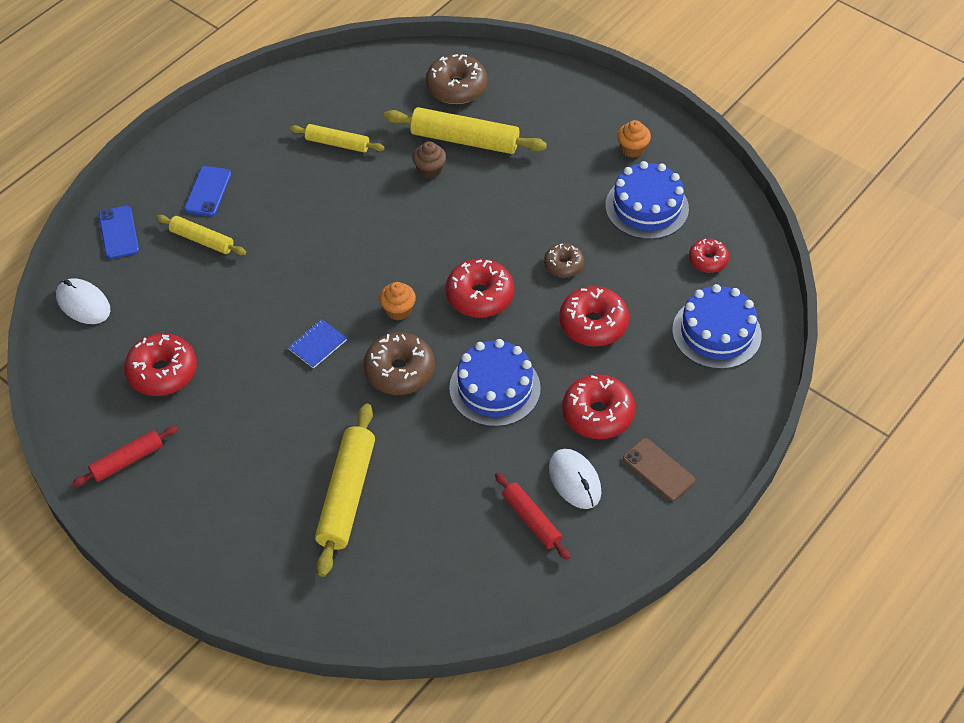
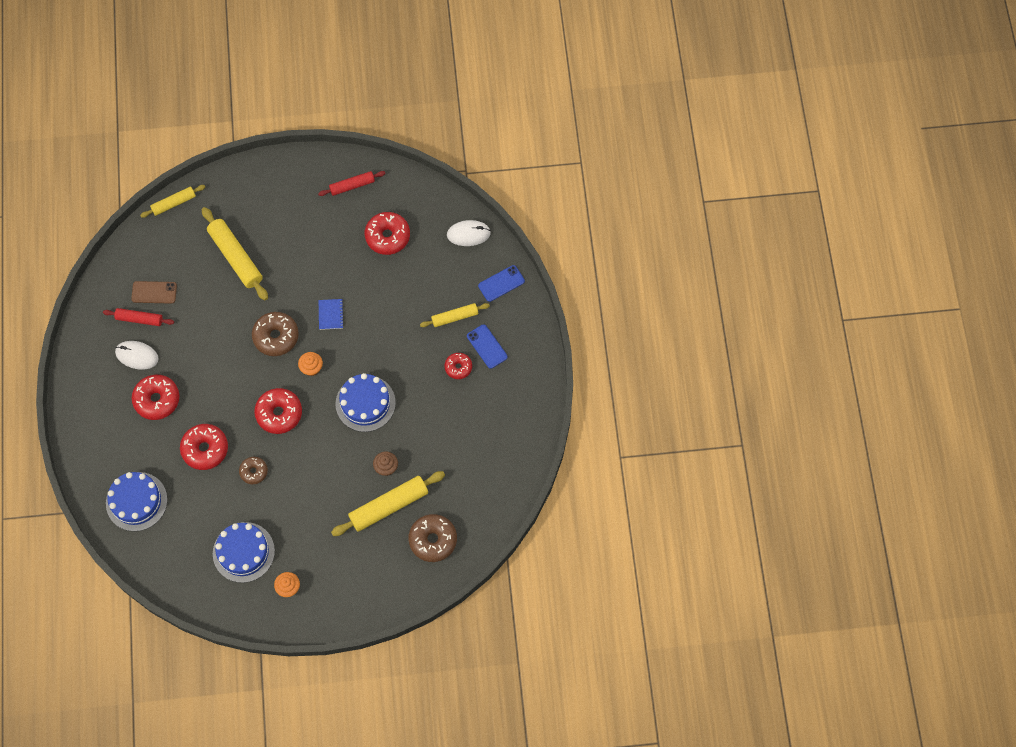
camera: 135 degrees right, 15 degrees up
(118, 232) = (501, 283): blue phone -> blue phone turned 60 degrees counterclockwise
(127, 460) = (352, 186): red rolling pin -> red rolling pin turned 60 degrees clockwise
(337, 144) = (455, 438): yellow rolling pin -> yellow rolling pin (173, 203)
(494, 388) = (220, 369): blue cake -> blue cake (365, 403)
(658, 470) = (101, 396): brown phone -> brown phone (154, 292)
(708, 260) = (179, 545): red donut -> red donut (458, 367)

